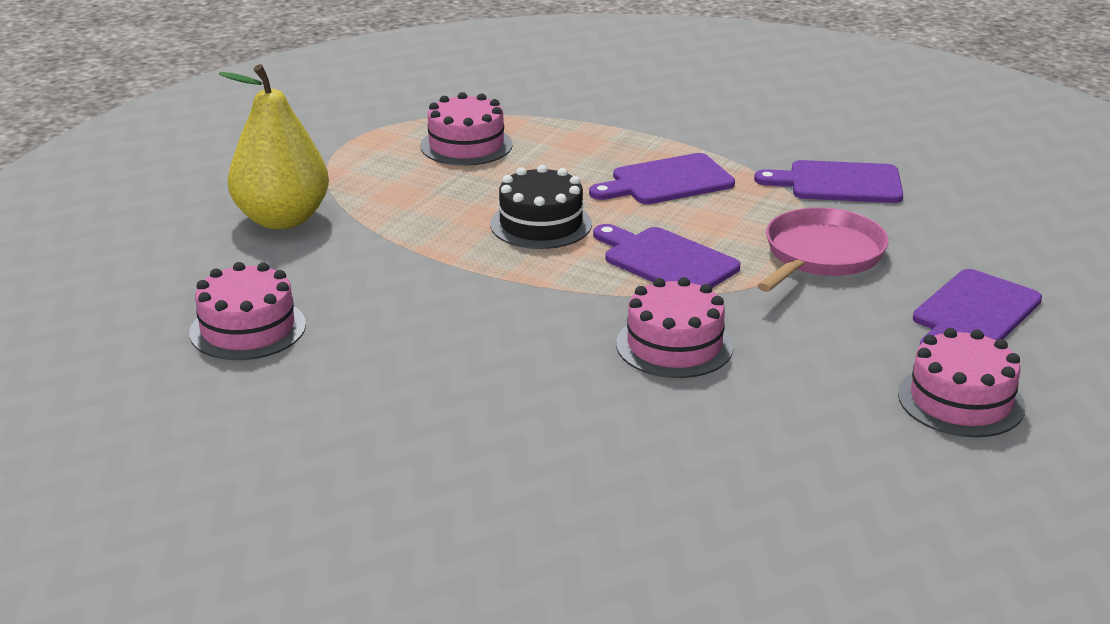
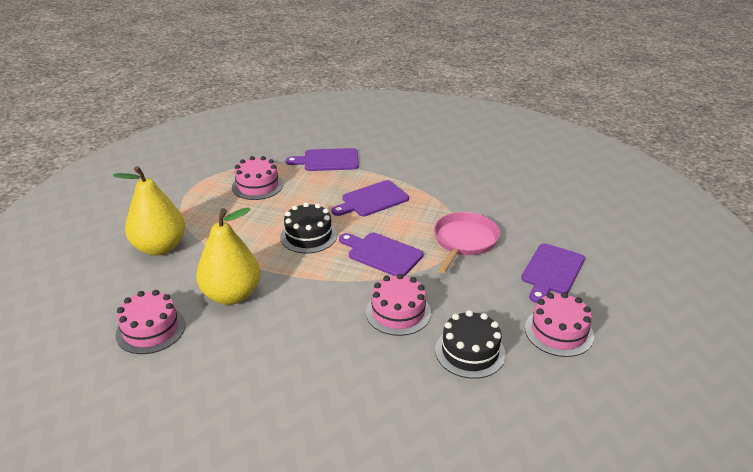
camera: 10 degrees left, 5 degrees up
(391, 295) = (232, 295): none -> yellow pear
(789, 412) = (470, 352): none -> black cake
(838, 183) = (463, 192): purple cutting board -> purple cutting board (328, 160)

